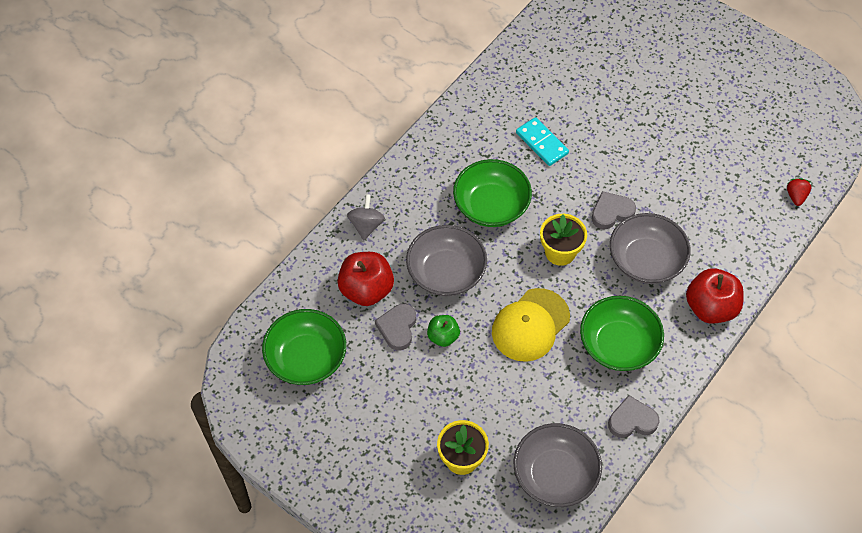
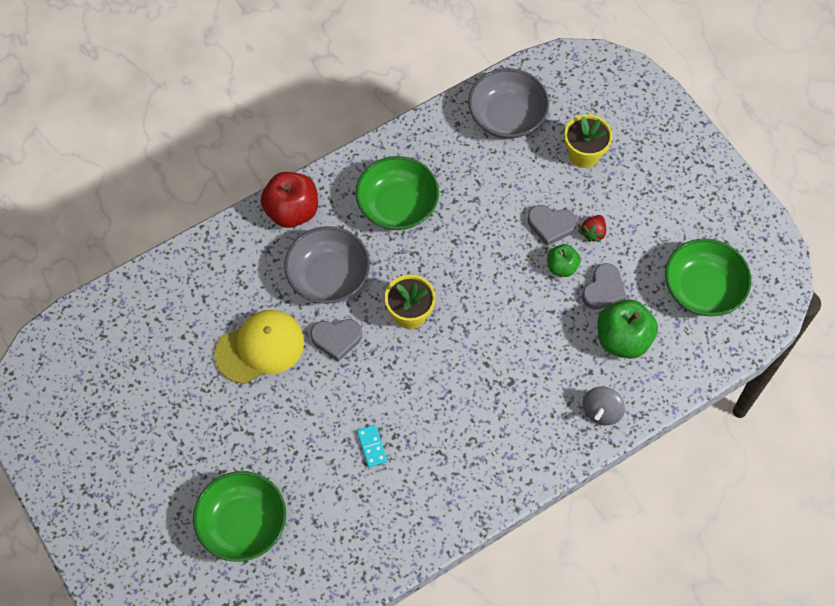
camera: 160 degrees left, 5 degrees up
(366, 290) = (623, 339): red apple -> green apple
(446, 272) = (535, 330): grey bowl -> none
(491, 206) = (459, 389): green bowl -> green bowl (243, 524)
(530, 325) = (472, 250): yellow cap -> yellow cap (260, 347)
(542, 143) = (371, 446): turquoise domino -> turquoise domino, size x0.65
(632, 420) = (418, 138): grey heart -> grey heart (551, 225)
(796, 196) = (138, 293): red strawberry -> red strawberry (593, 233)

